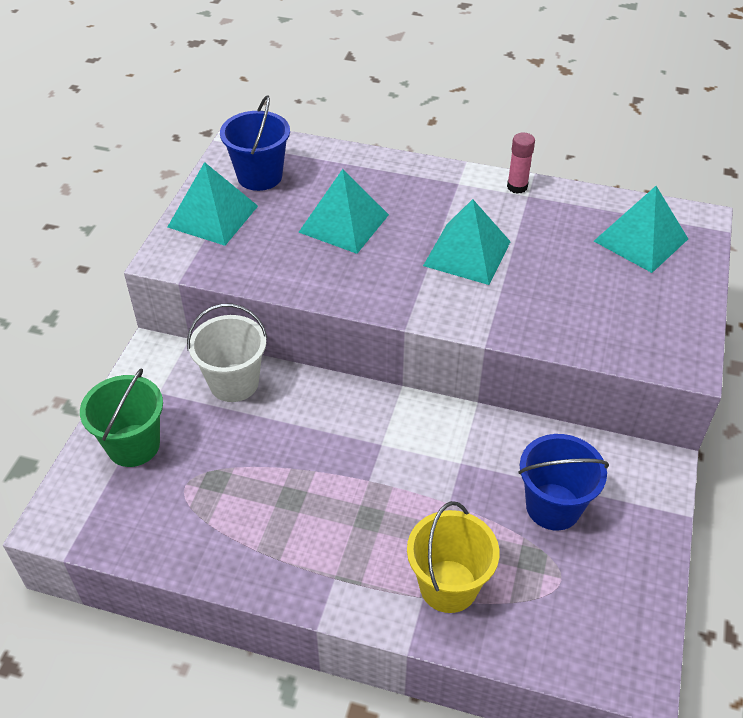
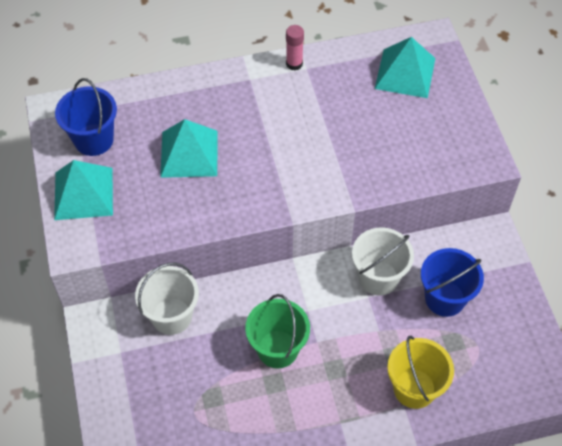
camera: 30 degrees left, 10 degrees up
(133, 445) = (134, 403): green bucket -> green bucket (277, 349)
(467, 253) = (295, 139): turquoise pyramid -> none
(486, 448) = (378, 278): none -> white bucket

